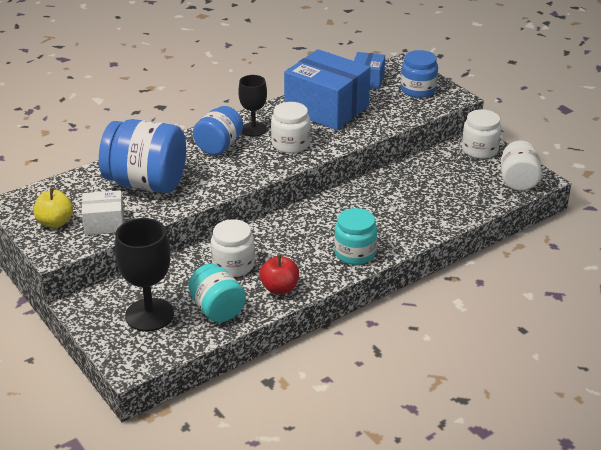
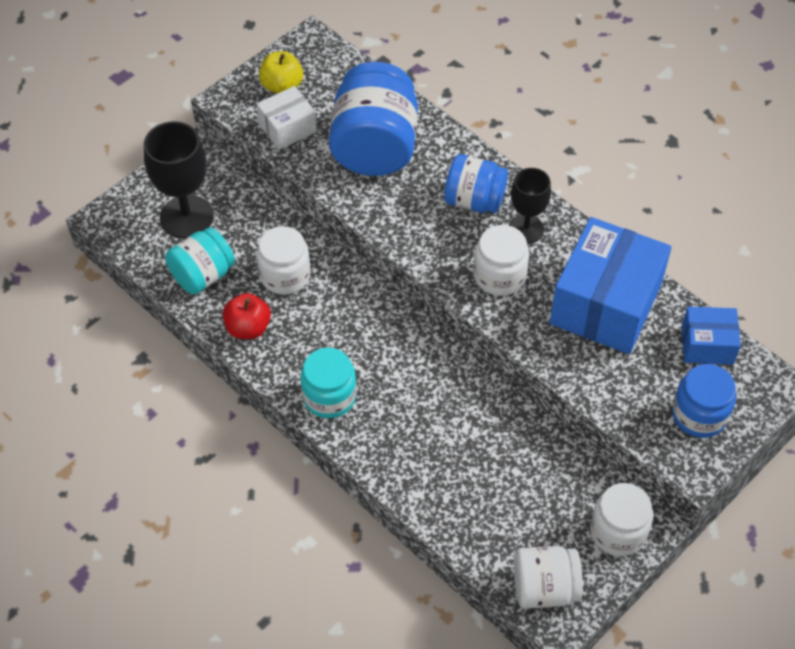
camera: 80 degrees right, 20 degrees up
(104, 223) = (287, 128): white box -> white box turned 75 degrees clockwise

